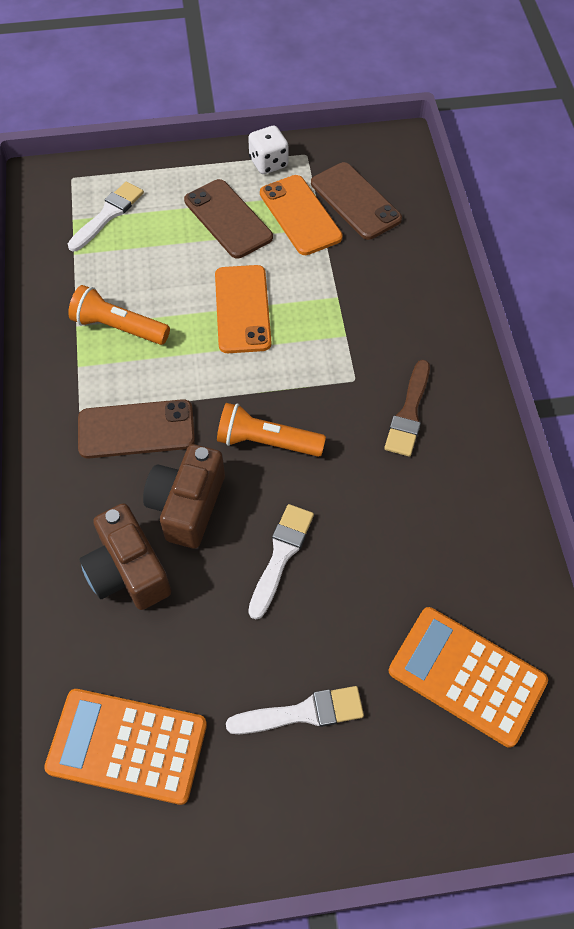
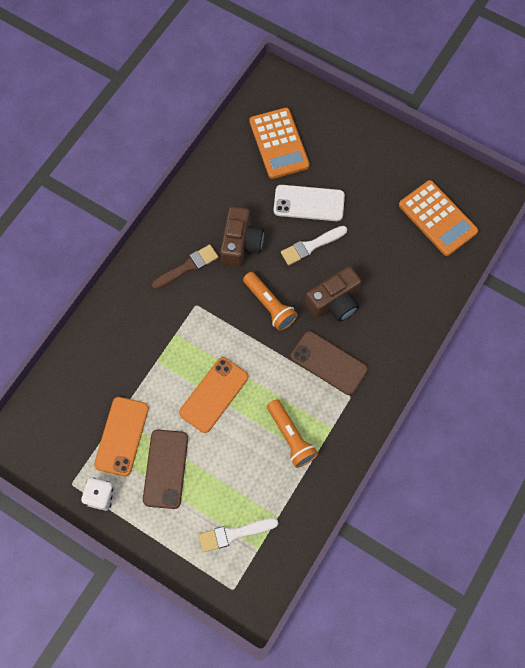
camera: 140 degrees left, 10 degrees up
(128, 571) = (386, 291): brown camera -> brown camera (241, 244)
(302, 713) = (357, 179): white brush -> none
(338, 615) = (309, 203): none -> white phone
(355, 201) = (80, 420): brown phone -> none

